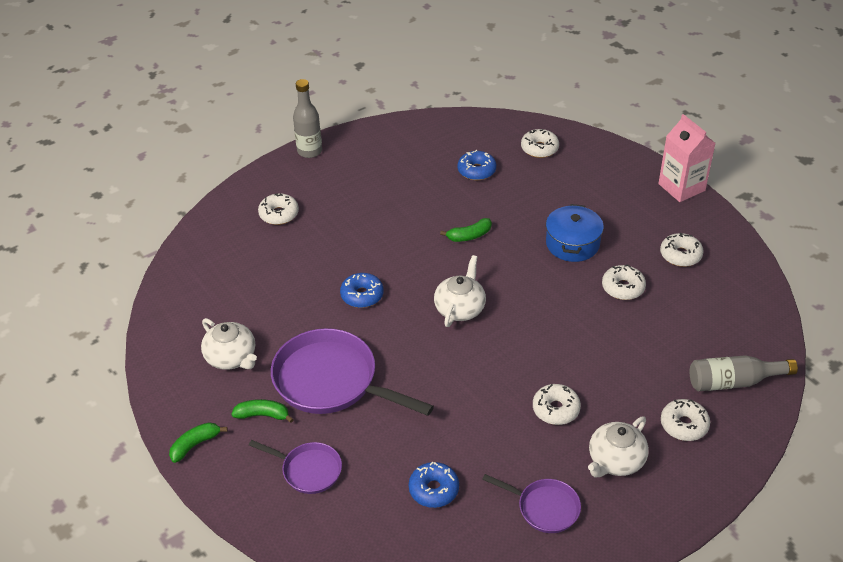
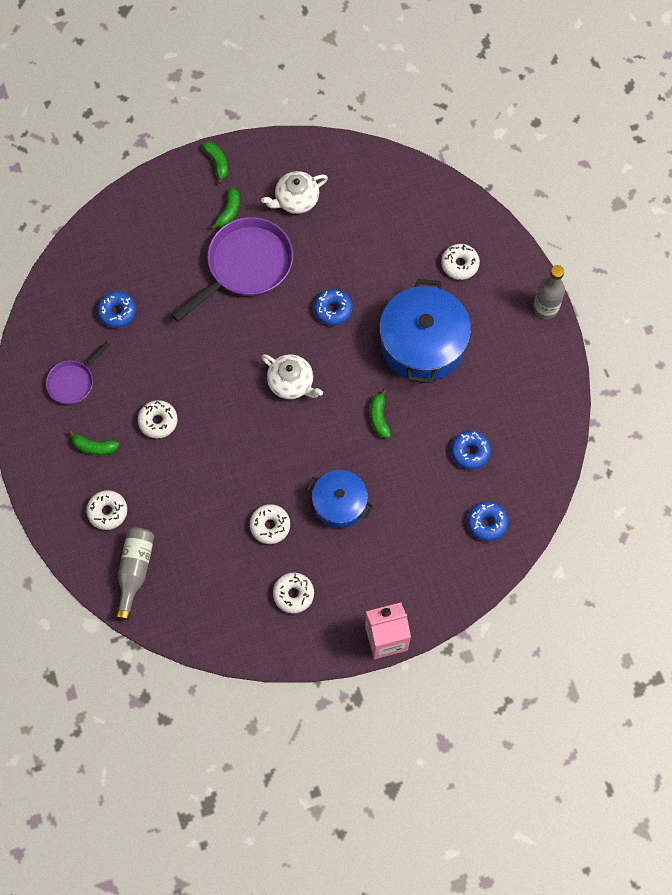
camera: 105 degrees right, 25 degrees up
(308, 470) = (166, 233): purple pan -> none
(377, 222) = (423, 344): none -> blue pot
(539, 148) = (487, 523): white donut -> blue donut
(615, 460) = (94, 447): white teapot -> green banana

